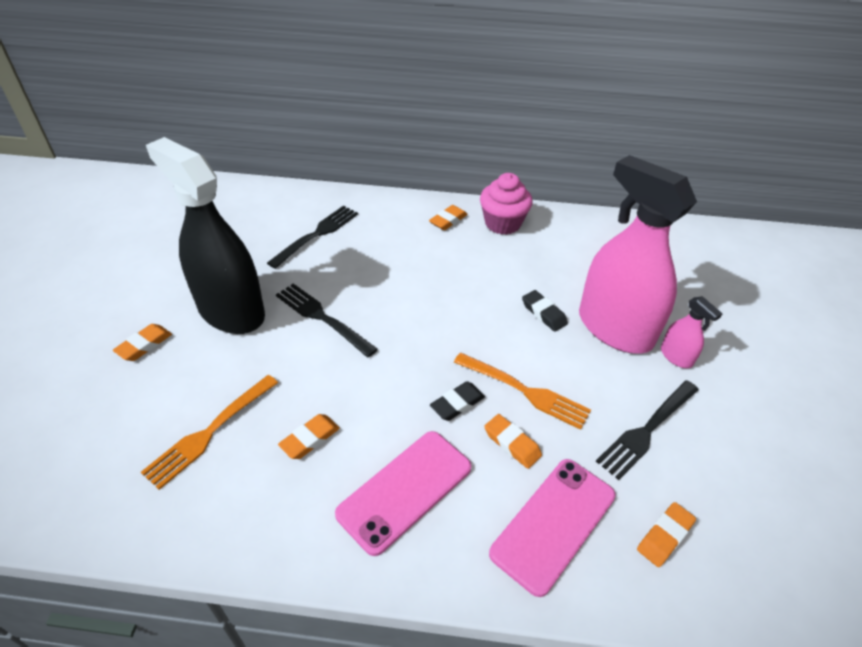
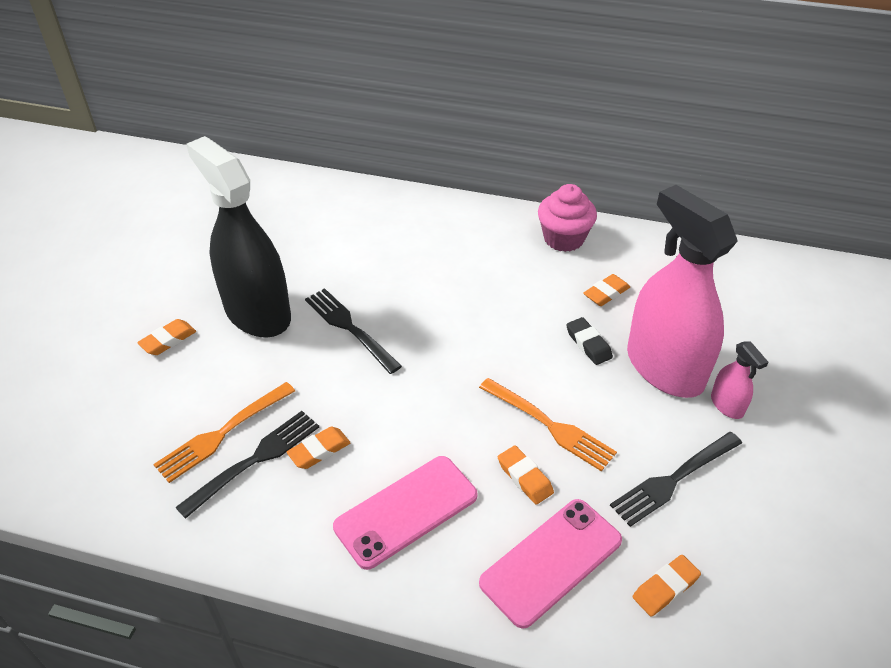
camera: 10 degrees right, 0 degrees up
(317, 234) = (357, 236): black fork -> black fork (255, 460)
(448, 220) = (503, 231): orange eraser -> orange eraser (606, 293)
(457, 404) = (475, 431): black eraser -> none

